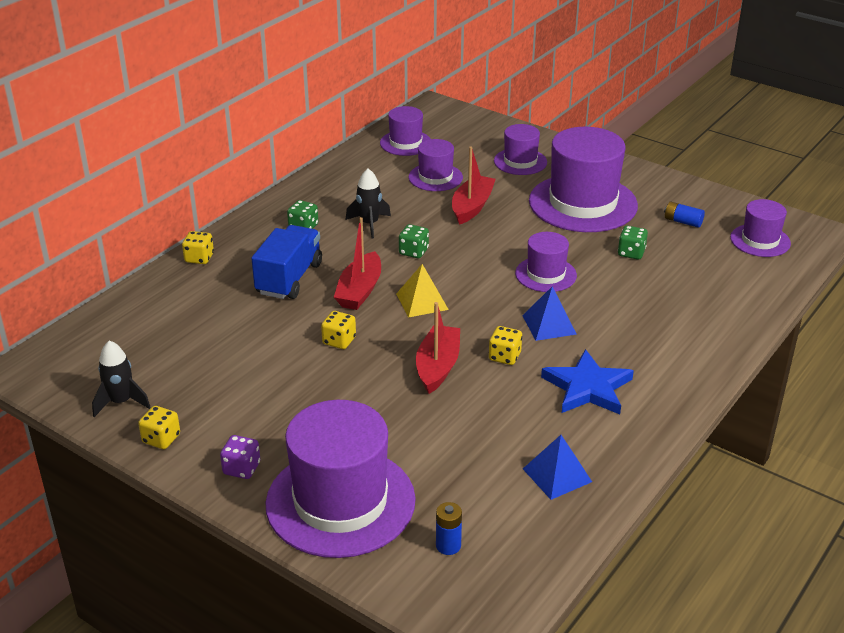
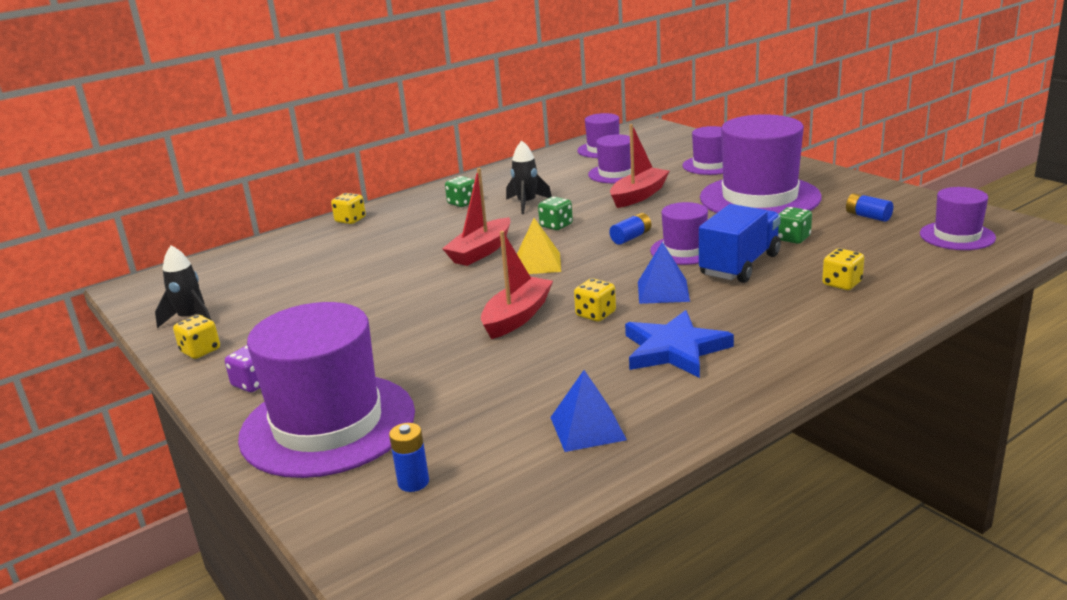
camera: 20 degrees right, 10 degrees down
(289, 278) = (420, 239): blue truck -> blue truck (740, 265)
(339, 341) = (431, 288): yellow dice -> yellow dice (842, 283)
(491, 262) = (631, 237): none -> blue battery

